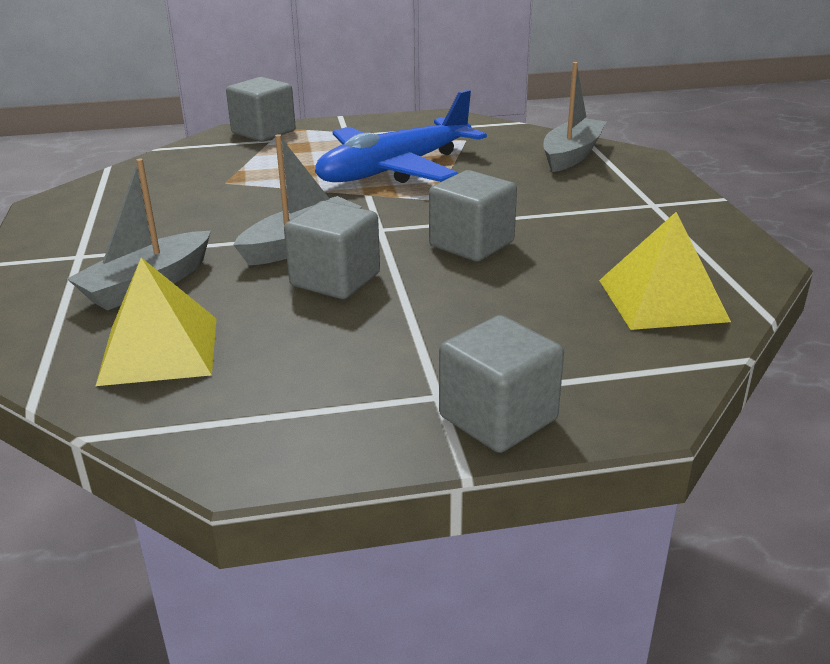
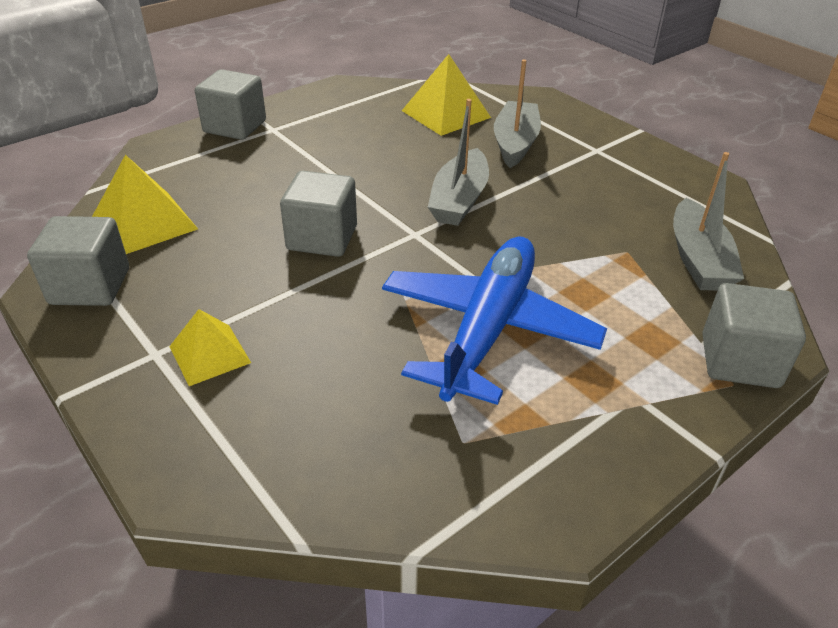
camera: 150 degrees right, 10 degrees up
(335, 280) = (399, 177): grey cube -> grey cube (90, 286)
(571, 155) = (285, 446): grey boat -> grey boat (698, 259)
(609, 196) = (209, 354): none -> yellow pyramid

